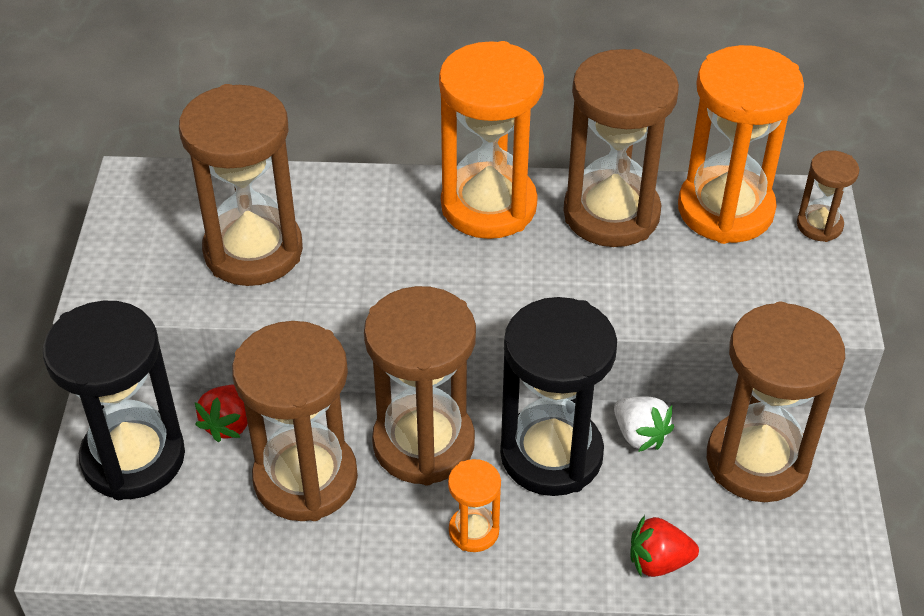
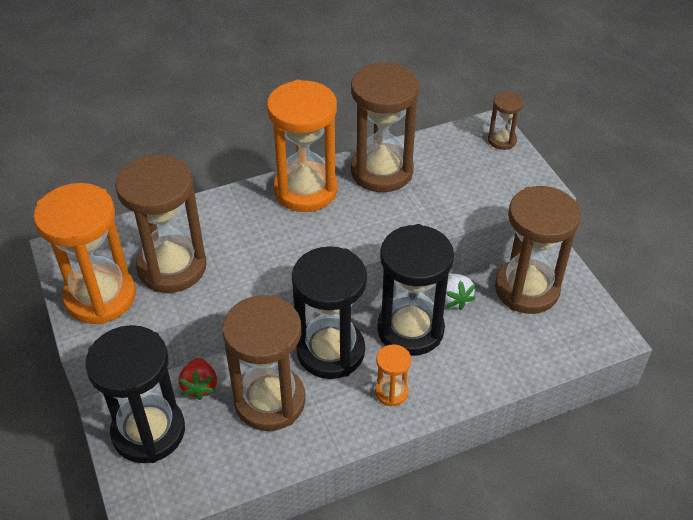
camera: 25 degrees left, 0 degrees up
(423, 443) = (330, 351): brown hourglass -> black hourglass
(639, 435) = (454, 299): white strawberry -> white strawberry turned 45 degrees clockwise
(658, 562) = (506, 368): red strawberry -> none
(725, 209) = (445, 148): orange hourglass -> orange hourglass (100, 297)

